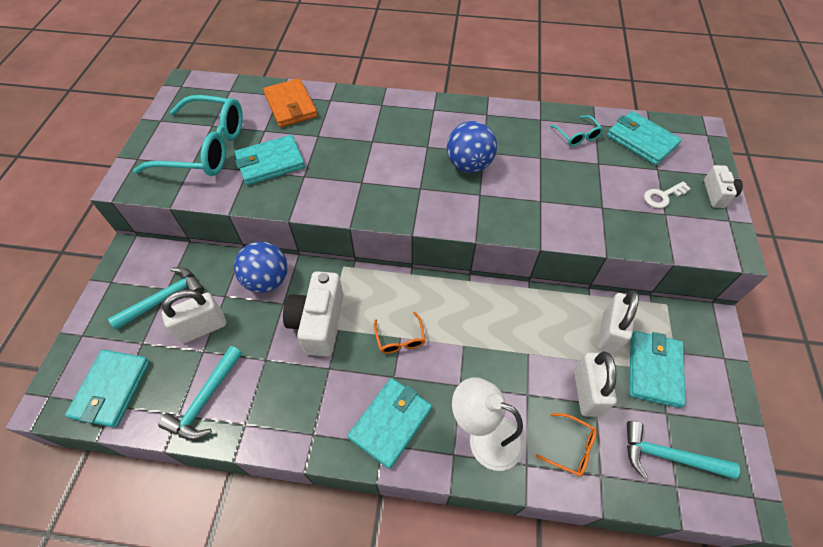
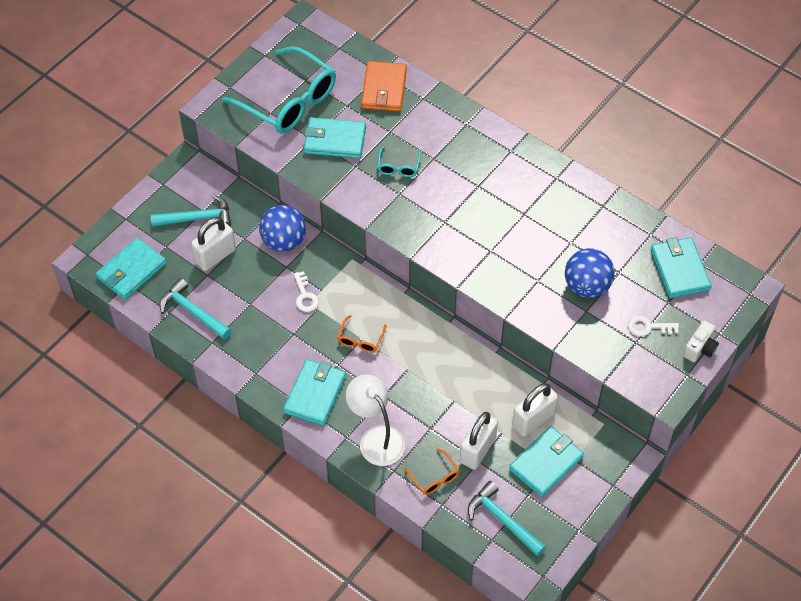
camera: 30 degrees right, 0 degrees up
(202, 328) = (215, 256): white padlock -> white padlock turned 45 degrees counterclockwise
(205, 400) = (192, 311): turquoise hammer -> turquoise hammer turned 75 degrees clockwise
(318, 323) = (305, 296): white camera -> white key
(391, 423) = (315, 394): turquoise wallet -> turquoise wallet turned 45 degrees counterclockwise
(469, 165) = (501, 220): blue ball -> blue ball (587, 286)
(577, 136) = (623, 237): turquoise glasses -> turquoise glasses (398, 167)

